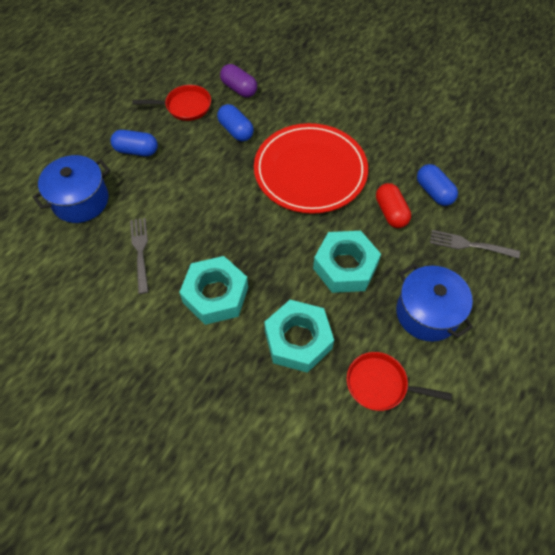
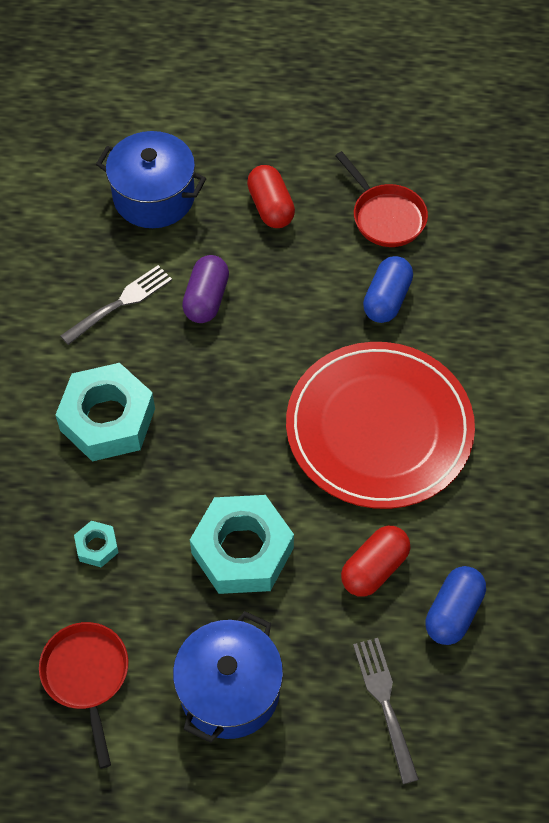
camera: 60 degrees right, 0 degrees up
(136, 151) = (270, 207): blue capsule -> red capsule
(239, 89) = (467, 261): purple capsule -> purple capsule (206, 299)
(298, 340) = (97, 546): turquoise nut -> turquoise nut, size x0.44

